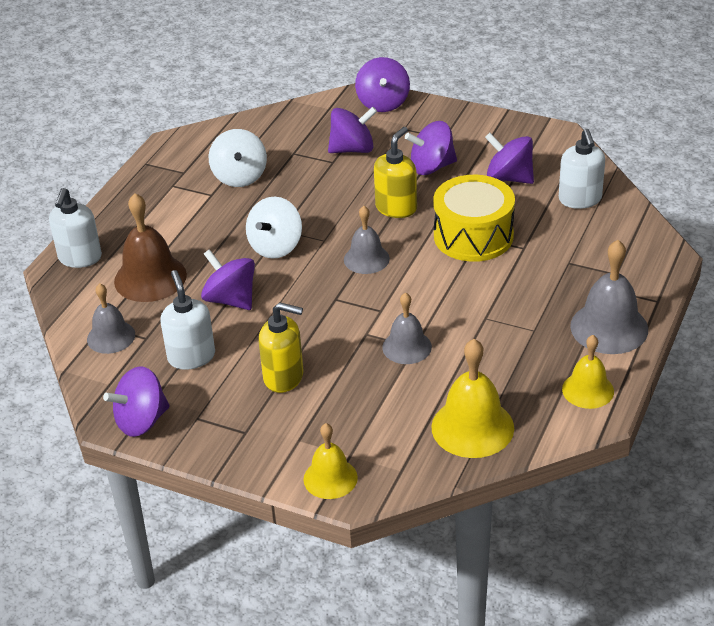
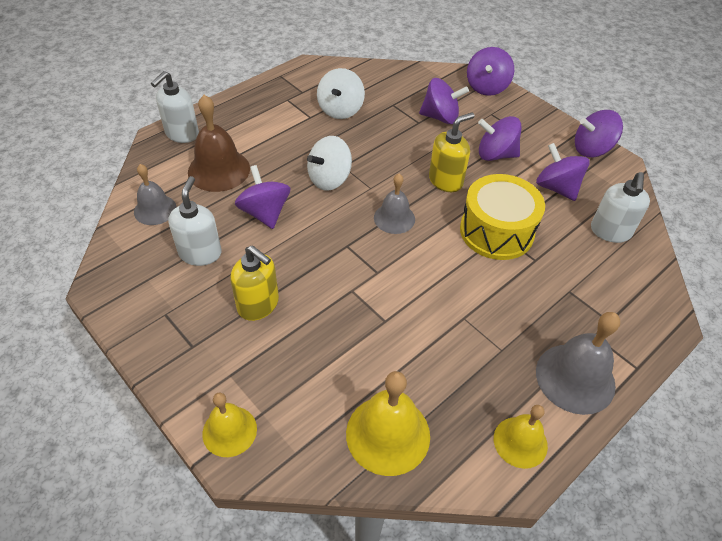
camera: 20 degrees right, 10 degrees up
(141, 421) = (121, 298): purple spinning top -> purple spinning top (591, 149)
(407, 347) = (378, 319): grey bell -> none

